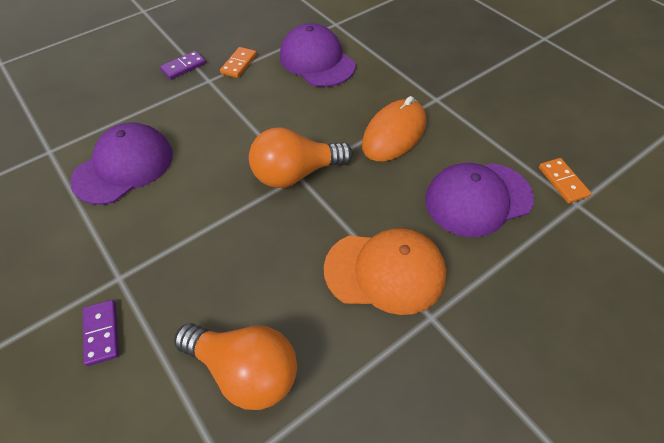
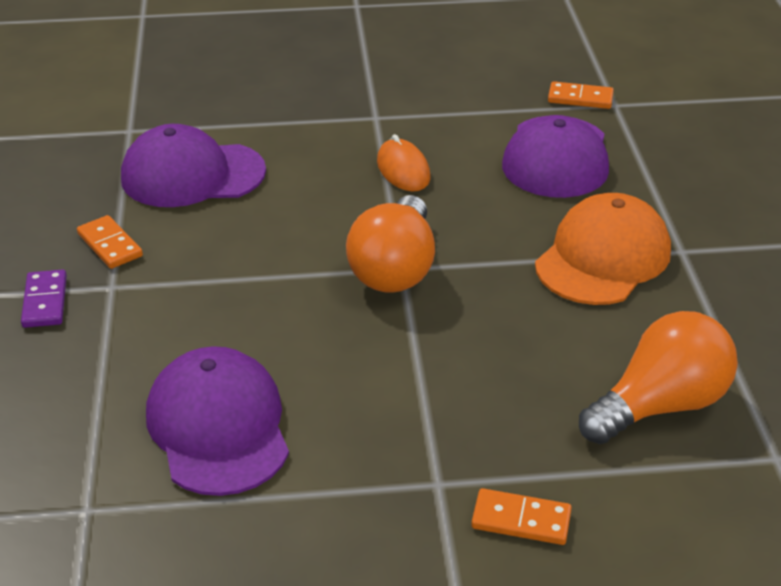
camera: 60 degrees left, 15 degrees down
(102, 333) = (521, 520): purple domino -> orange domino
(394, 134) = (403, 170): orange mouse -> orange mouse, size x0.63

